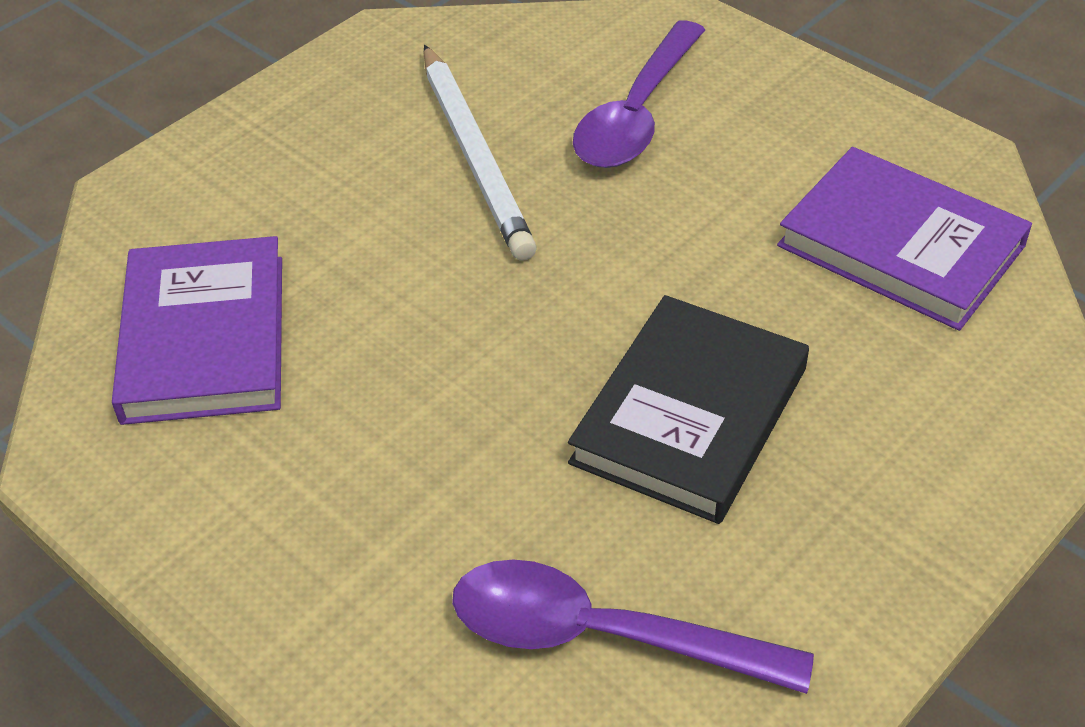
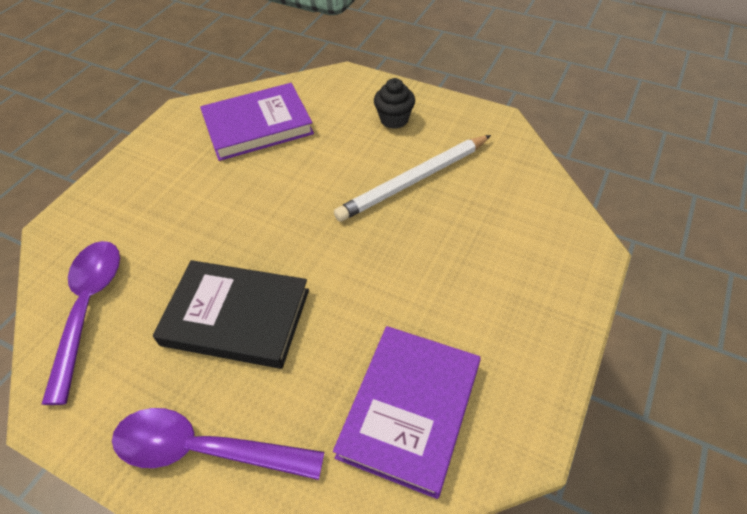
camera: 75 degrees right, 5 degrees up
(306, 148) = (394, 119): none -> black cupcake
(637, 113) = (483, 241): purple spoon -> purple spoon (205, 450)

